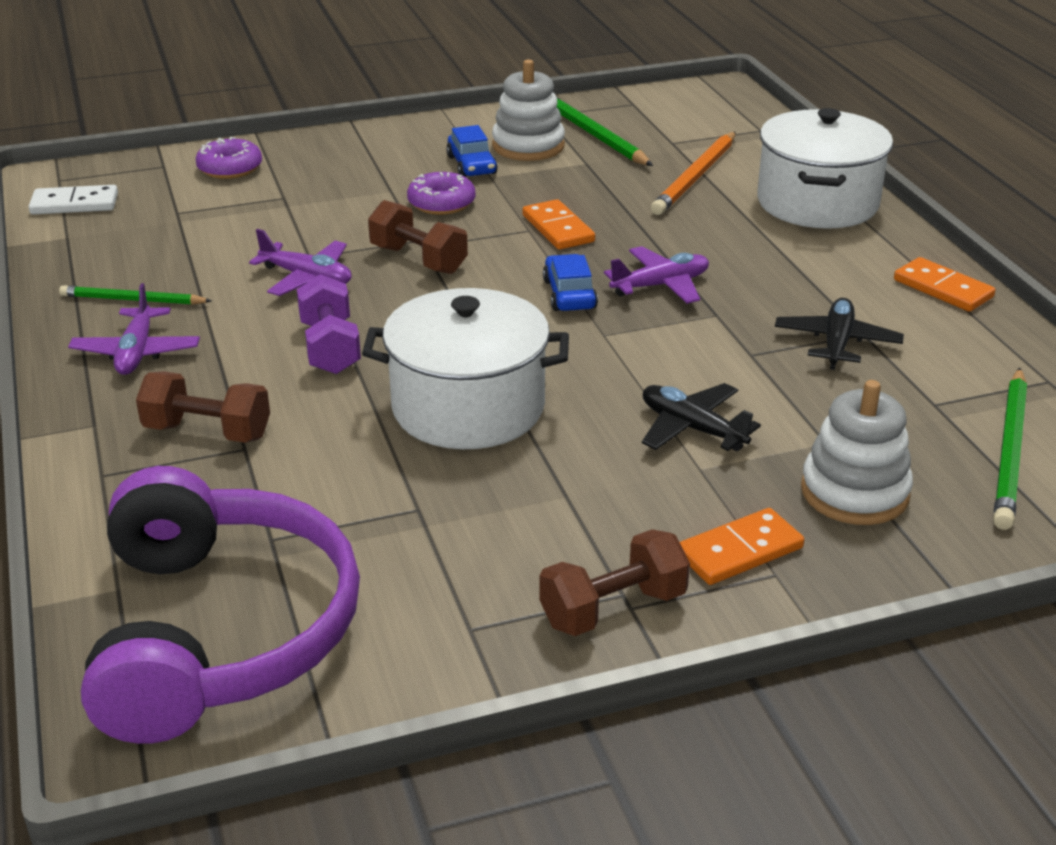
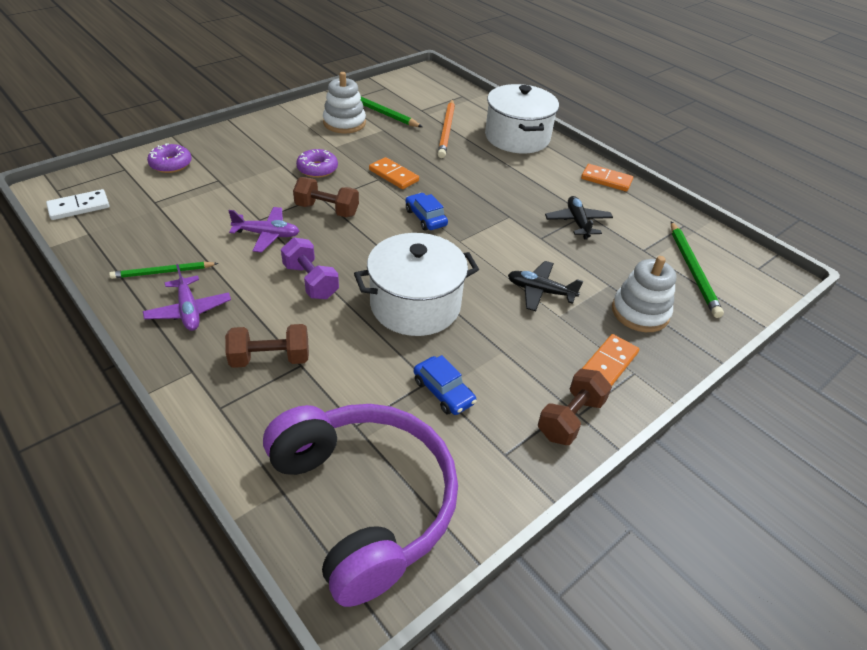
camera: 25 degrees left, 10 degrees up
(472, 165) = (320, 140): blue car -> blue car (443, 392)
(660, 285) = (470, 203): purple plane -> none

